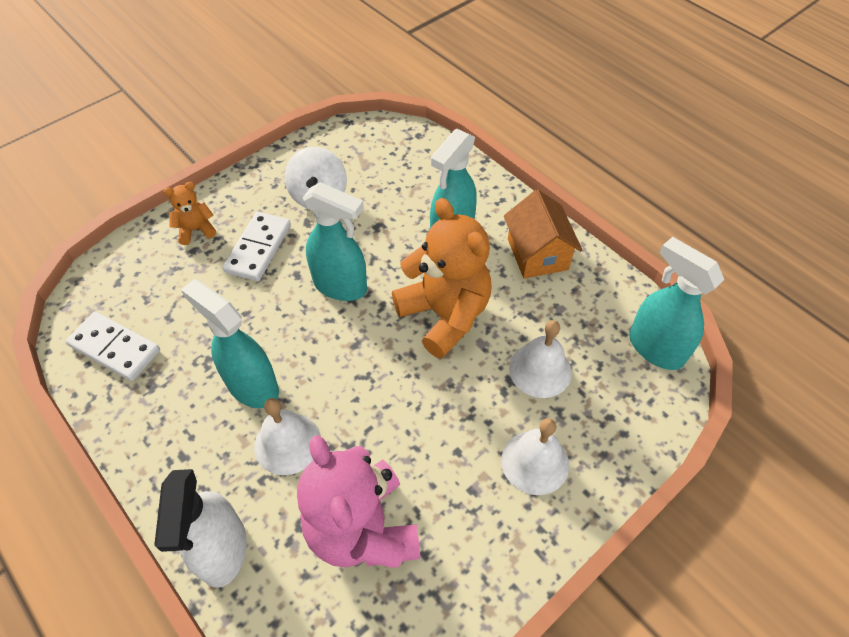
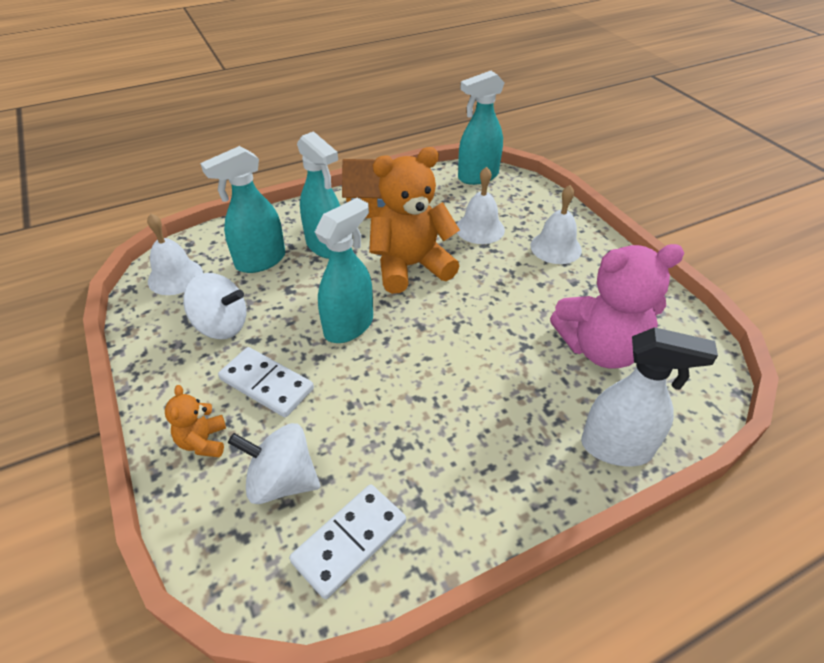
camera: 75 degrees left, 10 degrees down
(164, 290) = (282, 481): none -> white spinning top
(252, 386) = (444, 408): turquoise spray bottle -> turquoise spray bottle (260, 261)
(287, 443) = (514, 387): white bell -> white bell (175, 277)

